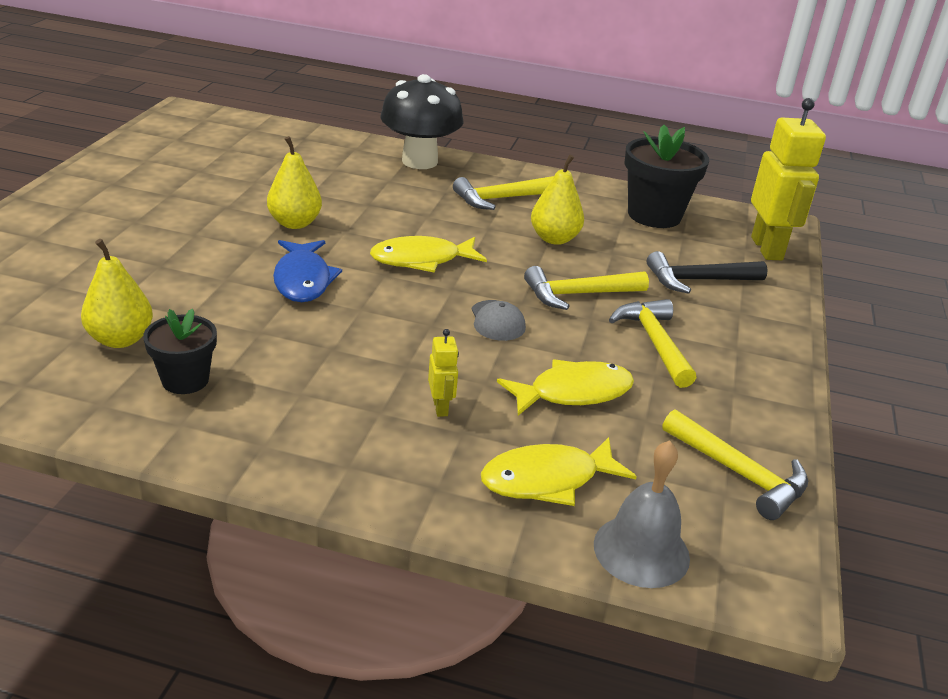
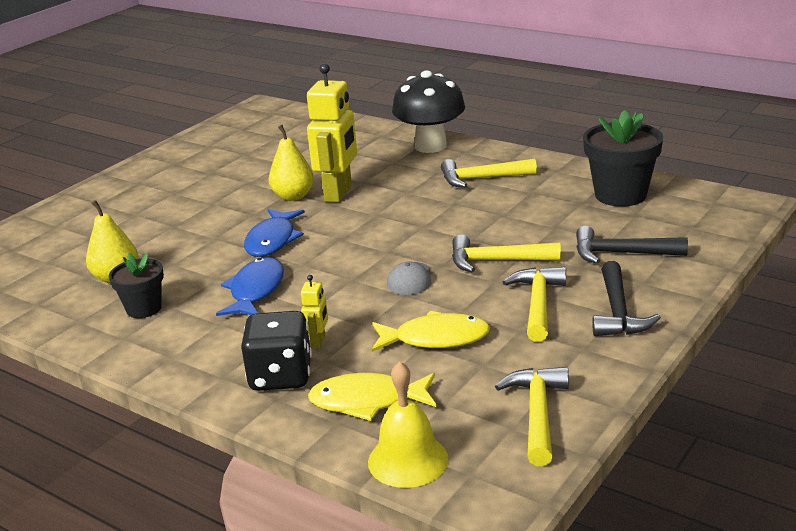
camera: 25 degrees right, 5 degrees down
(321, 346) = (255, 290): none -> blue fish
(421, 260) = (378, 228): yellow fish -> none
(423, 457) = (281, 376): none -> black dice
(554, 239) = (508, 213): yellow pear -> none
(641, 550) = (408, 460): grey bell -> yellow bell
(739, 347) = (618, 312): none -> black hammer
(740, 474) = (537, 413): yellow hammer -> yellow hammer turned 150 degrees counterclockwise
(767, 248) = (716, 227): yellow robot -> yellow robot (339, 193)

